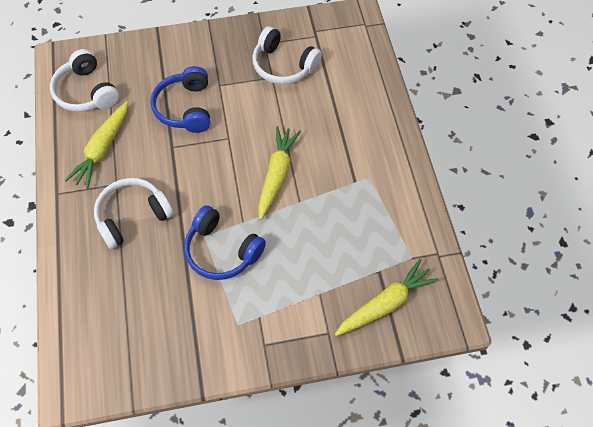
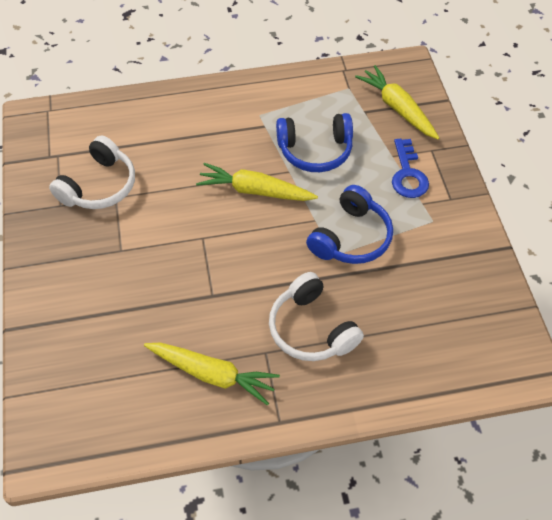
camera: 90 degrees left, 5 degrees down
(86, 92) = (113, 408): white headphones -> none
(185, 108) = (153, 284): blue headphones -> blue headphones (315, 150)
(295, 306) = (408, 174): none -> blue key

